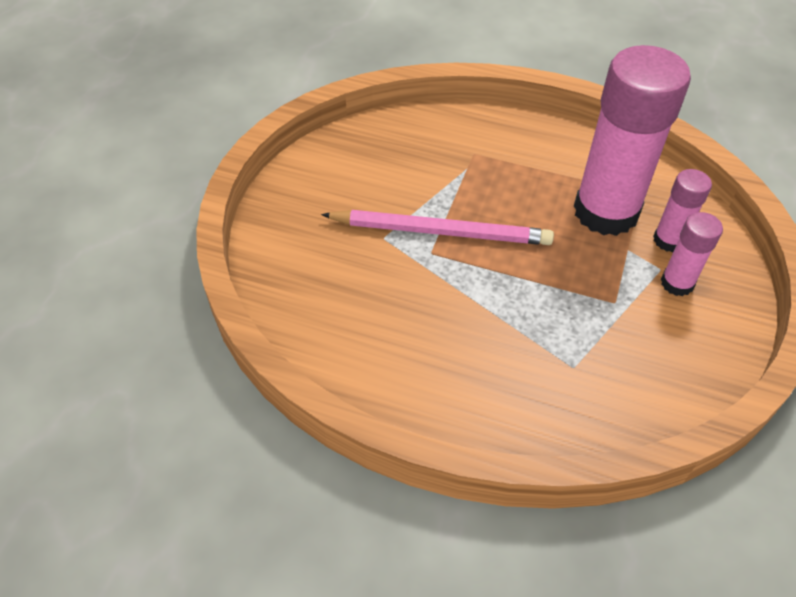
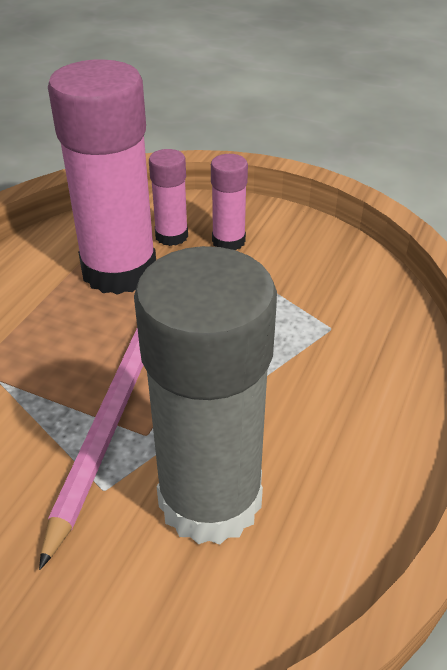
camera: 85 degrees left, 10 degrees down
(381, 292) = (210, 498): none -> grey glue stick

